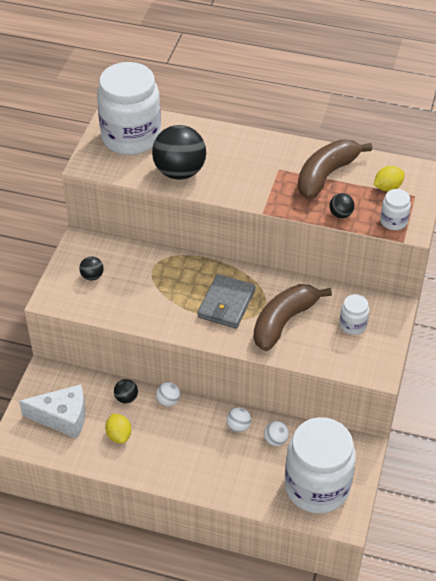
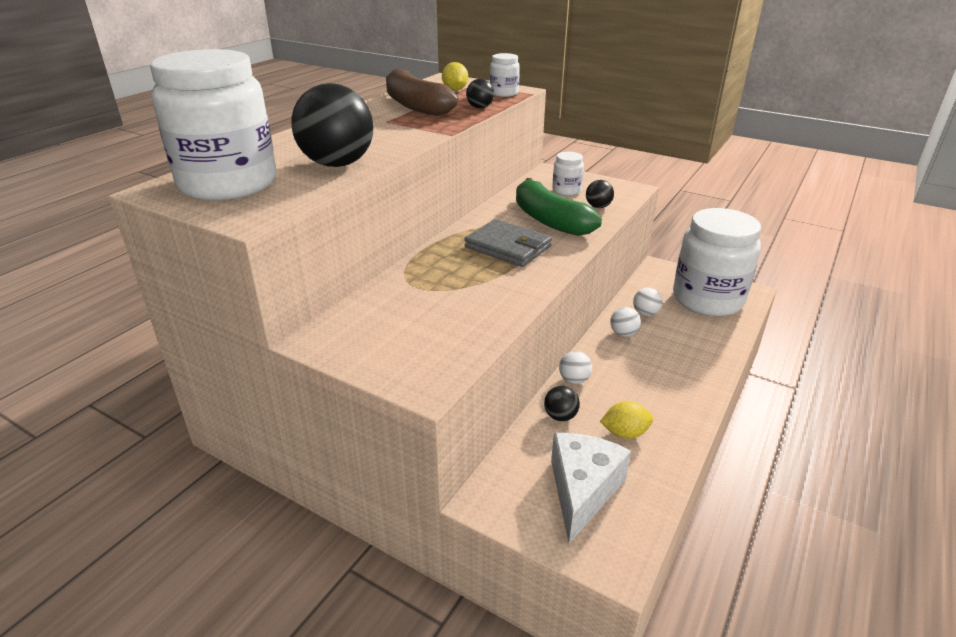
camera: 75 degrees left, 15 degrees down
(92, 276) = (401, 338): black ball -> black ball (598, 207)
(284, 322) = (549, 220): brown banana -> green banana

